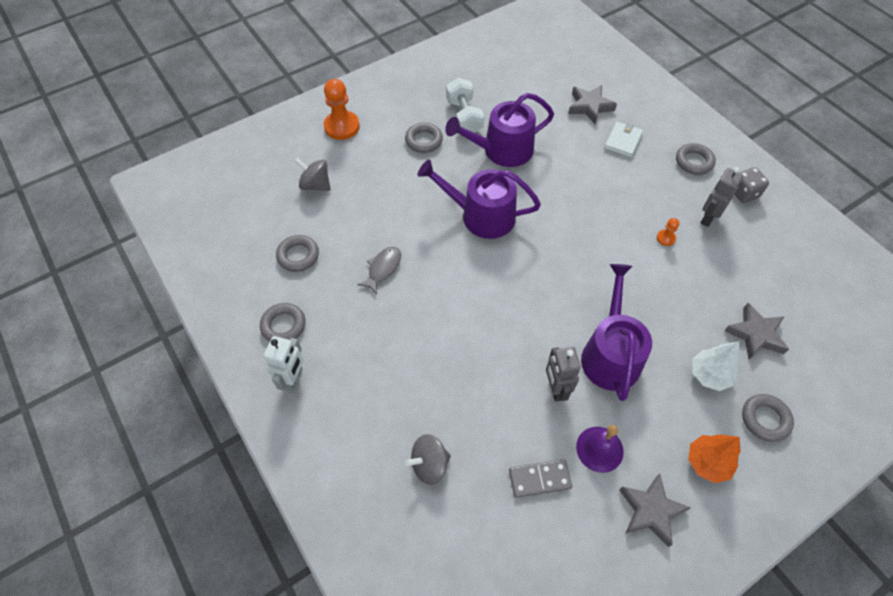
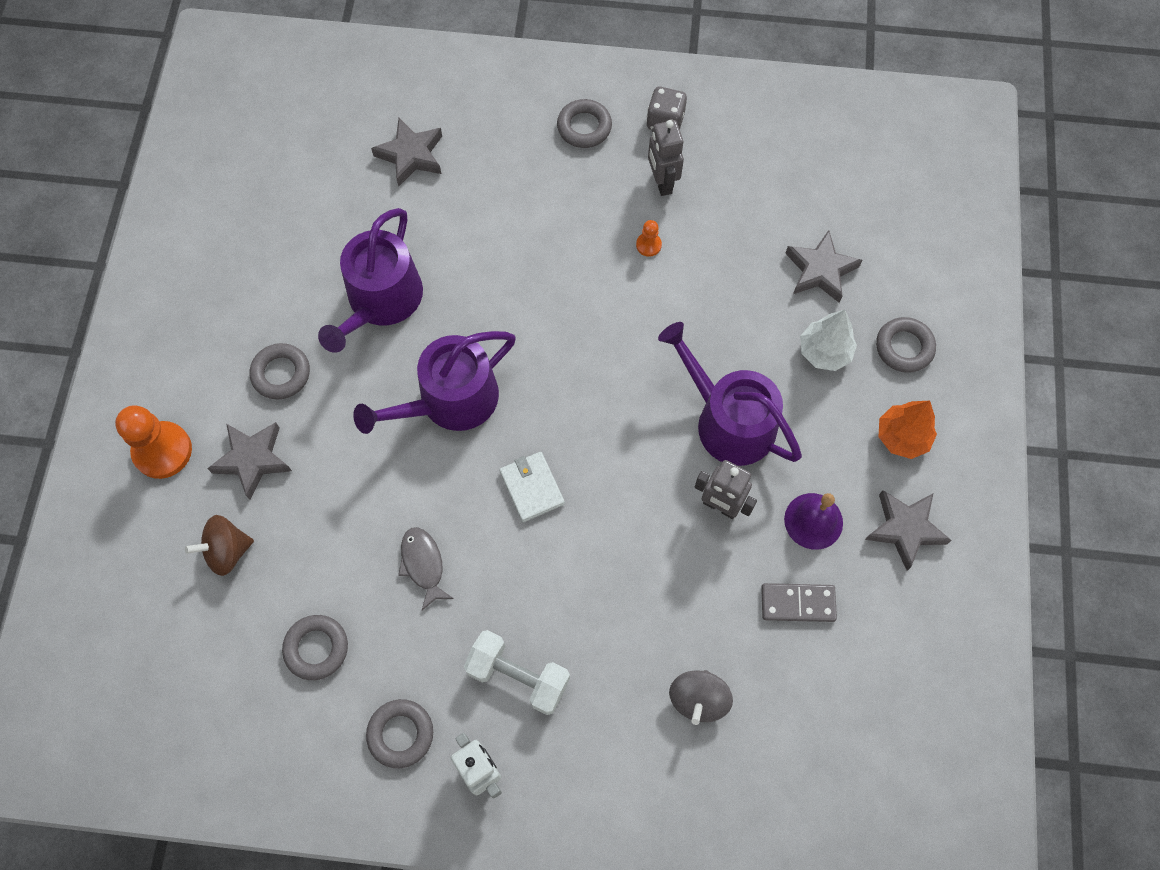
camera: 50 degrees left, 10 degrees up
(316, 185) = (227, 551): grey spinning top -> brown spinning top
(370, 161) = (253, 460): none -> grey star
(464, 117) = (290, 299): white dumbbell -> white dumbbell (518, 676)
(539, 479) = (797, 603): grey domino -> grey domino turned 60 degrees clockwise
(623, 141) = (491, 167): white wallet -> white wallet (531, 487)

